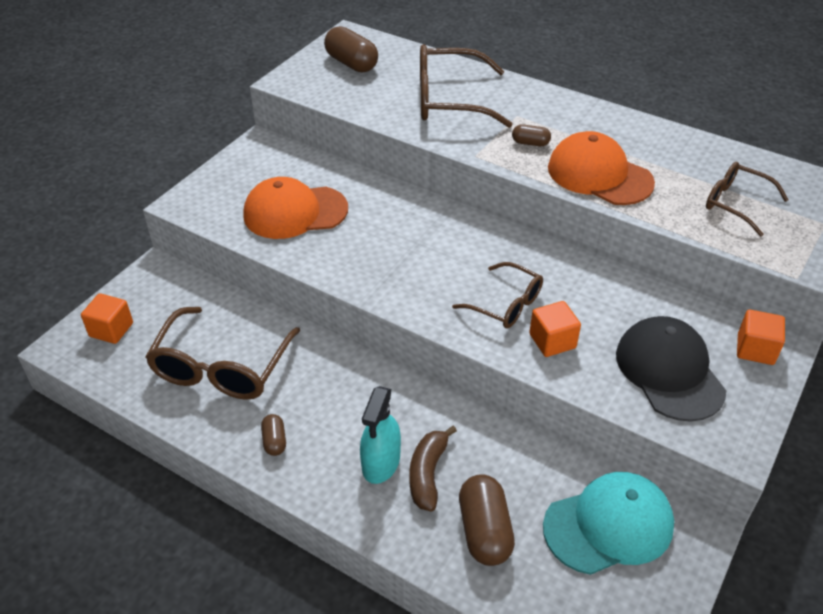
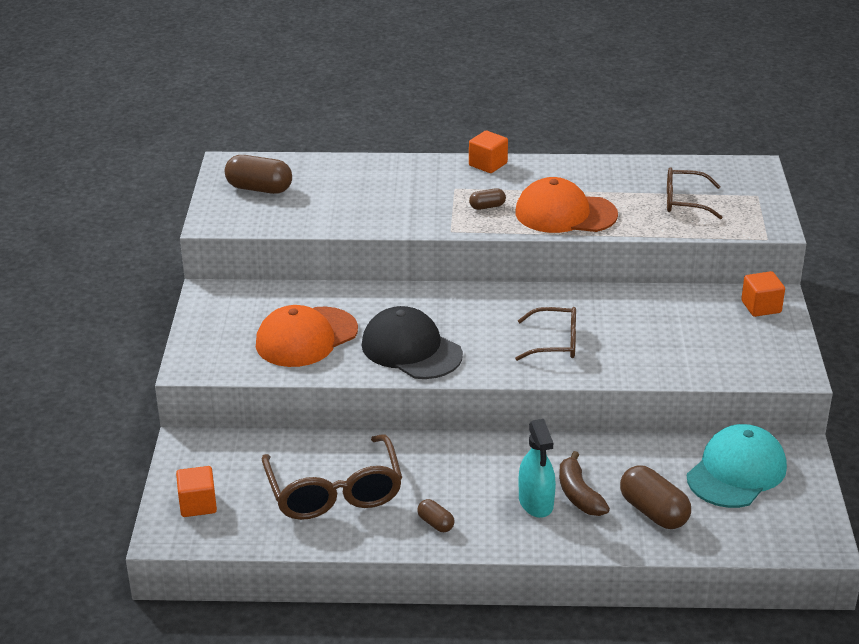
camera: 30 degrees left, 10 degrees down
(449, 100) = (383, 193): brown glasses -> none
(552, 341) = (613, 355): orange cube -> orange cube (488, 164)
(669, 371) = (714, 343): black cap -> black cap (411, 349)

